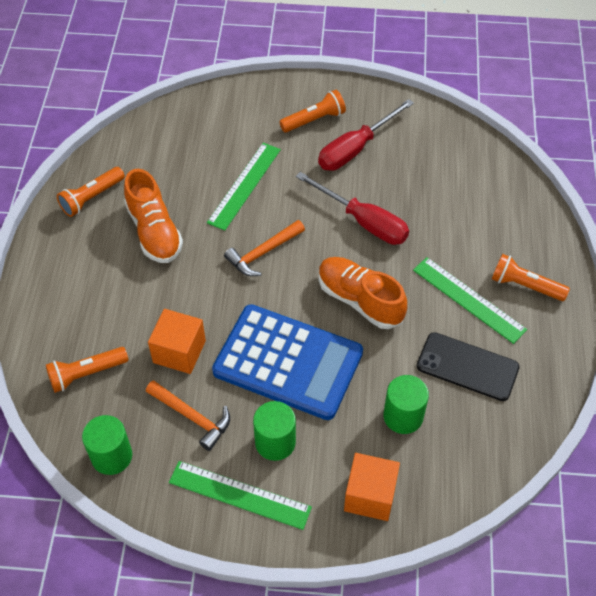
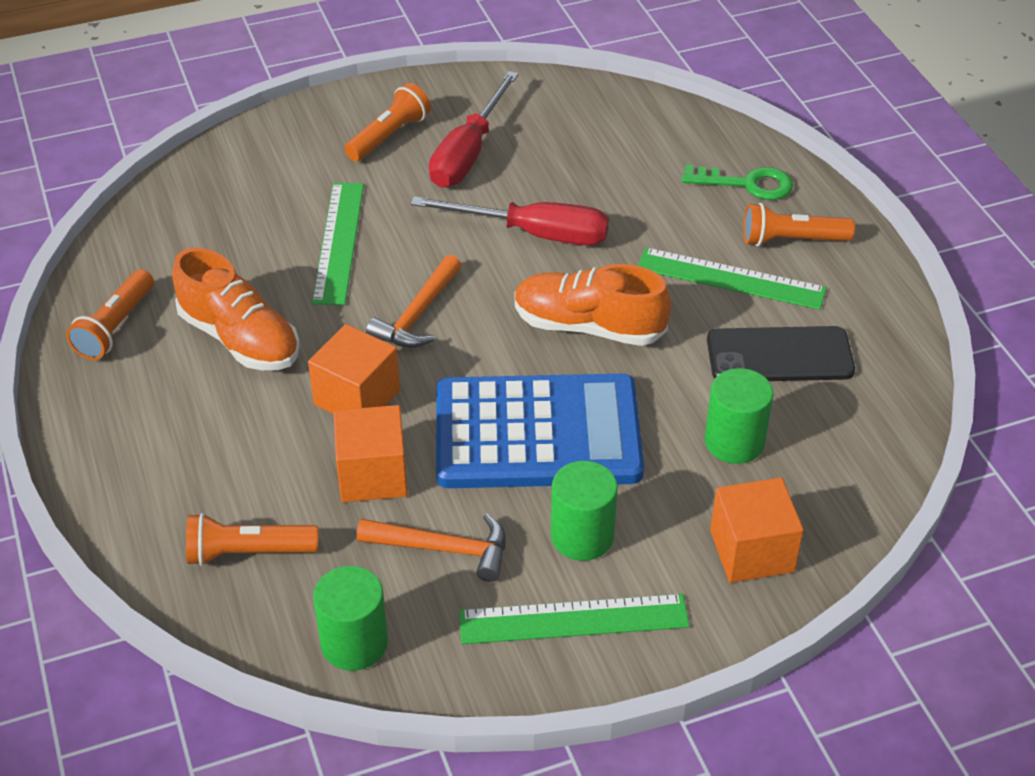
camera: 25 degrees left, 10 degrees down
(86, 374) = (248, 552): orange flashlight -> orange flashlight turned 45 degrees clockwise
(198, 296) = (357, 397): none -> orange cube
(520, 233) = (747, 184): none -> green key

